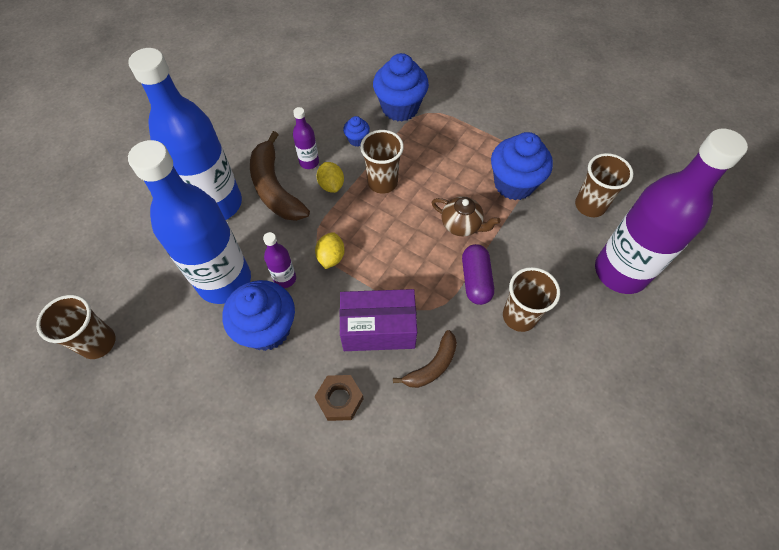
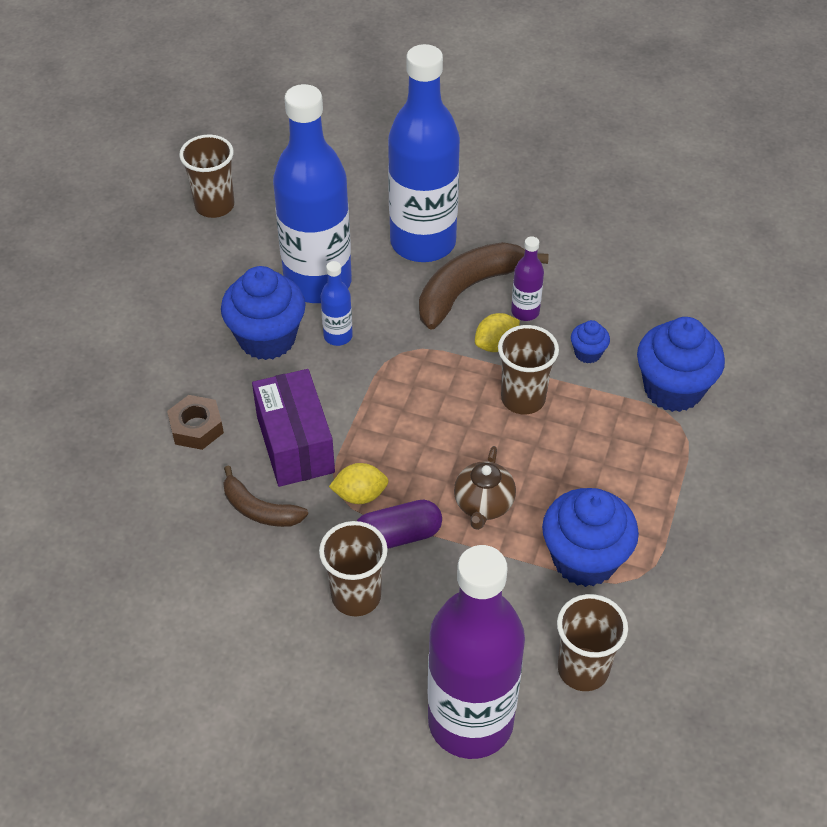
camera: 75 degrees right, 10 degrees down
(285, 279) = (338, 336): purple bottle -> blue bottle
(331, 257) = (383, 372): yellow lemon -> yellow lemon (360, 495)

